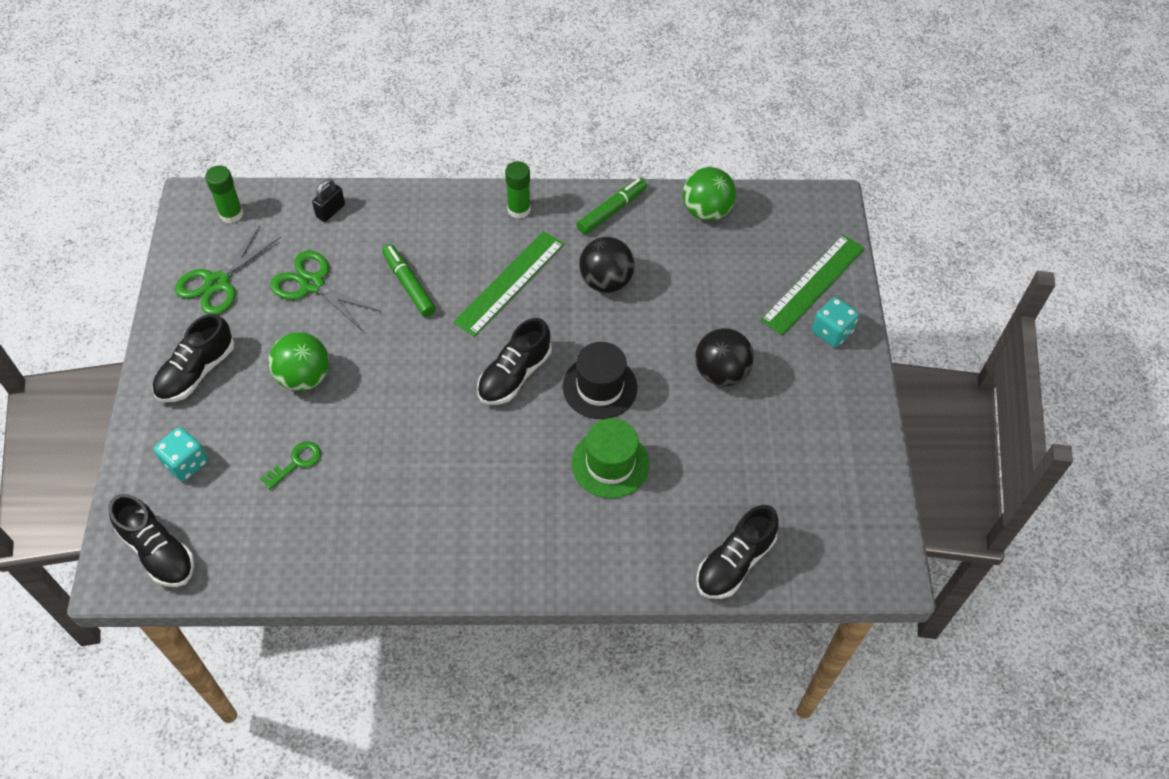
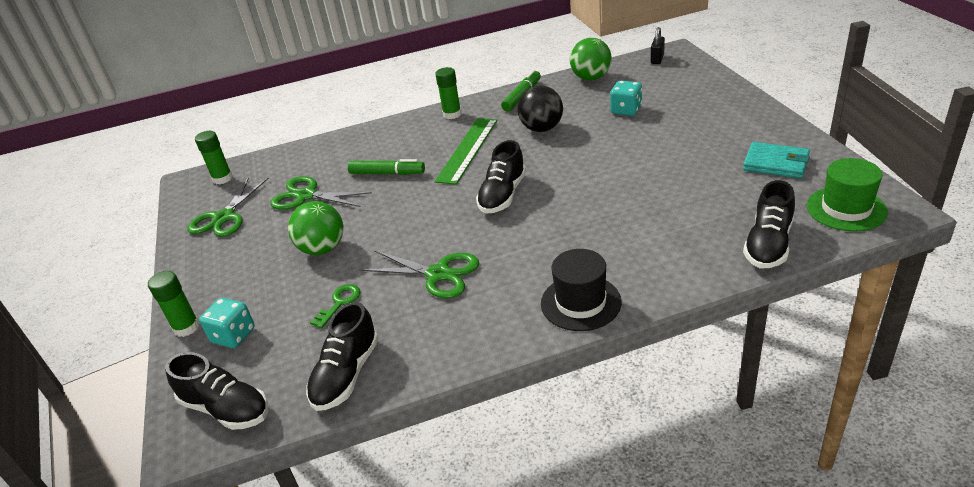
camera: 10 degrees left, 20 degrees down
(145, 433) = (186, 327): none -> green glue stick
(196, 372) = (223, 274): black shoe -> black shoe (346, 374)
(330, 211) = (304, 155): black padlock -> black padlock (657, 59)
(403, 464) = (438, 274): none -> green scissors
(409, 285) = (387, 173): green marker -> green marker turned 150 degrees clockwise
(600, 387) = (576, 181): black hat -> black hat (580, 302)
(610, 463) = (617, 220): green hat -> green hat (846, 209)
(720, 373) = (665, 146): black ball -> none
(813, 284) = (696, 87): green ruler -> none
(817, 451) = (775, 163): none -> turquoise wallet
(831, 332) = (730, 104): turquoise dice -> turquoise dice (626, 110)

